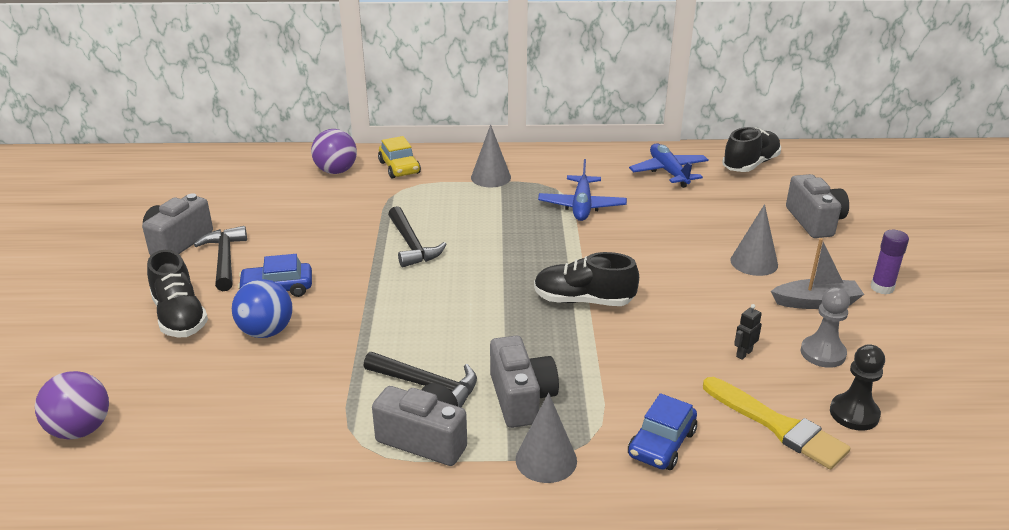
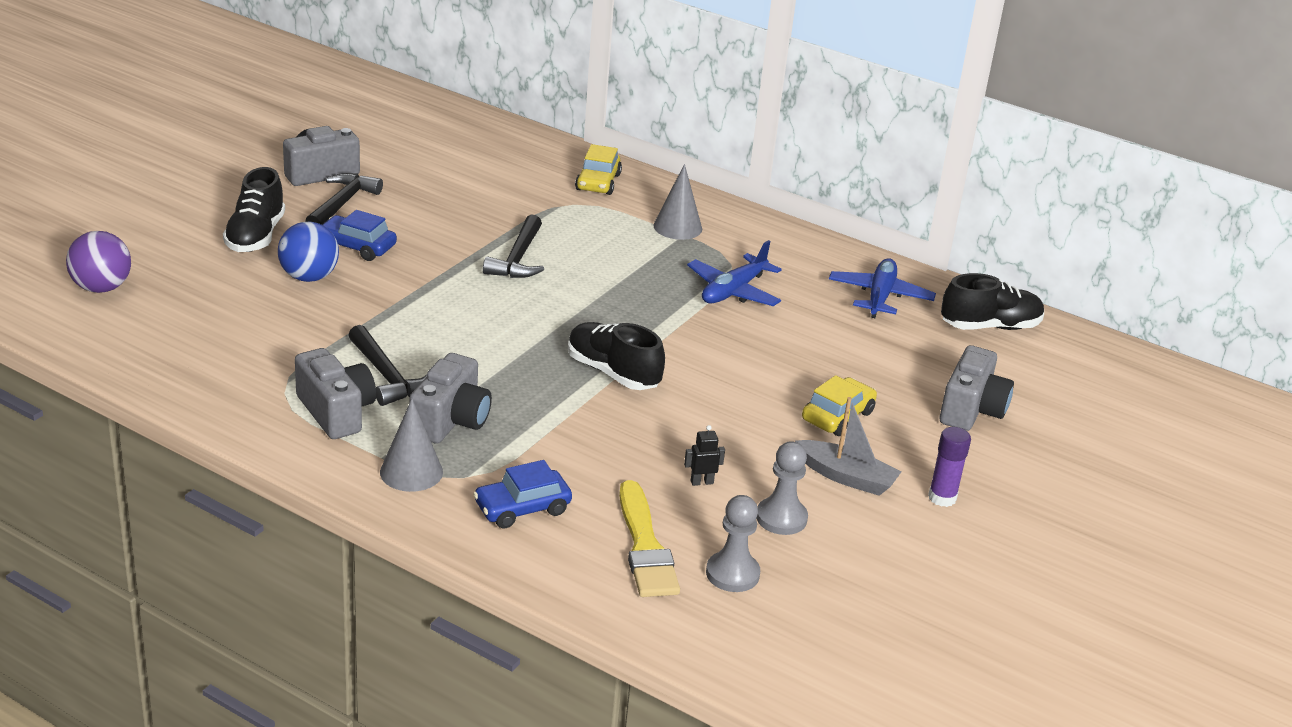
camera: 30 degrees right, 0 degrees up
(336, 171) = (532, 162): purple ball -> none
(754, 262) = (837, 416): grey cone -> yellow car
(854, 414) = (732, 574): black pawn -> grey pawn

